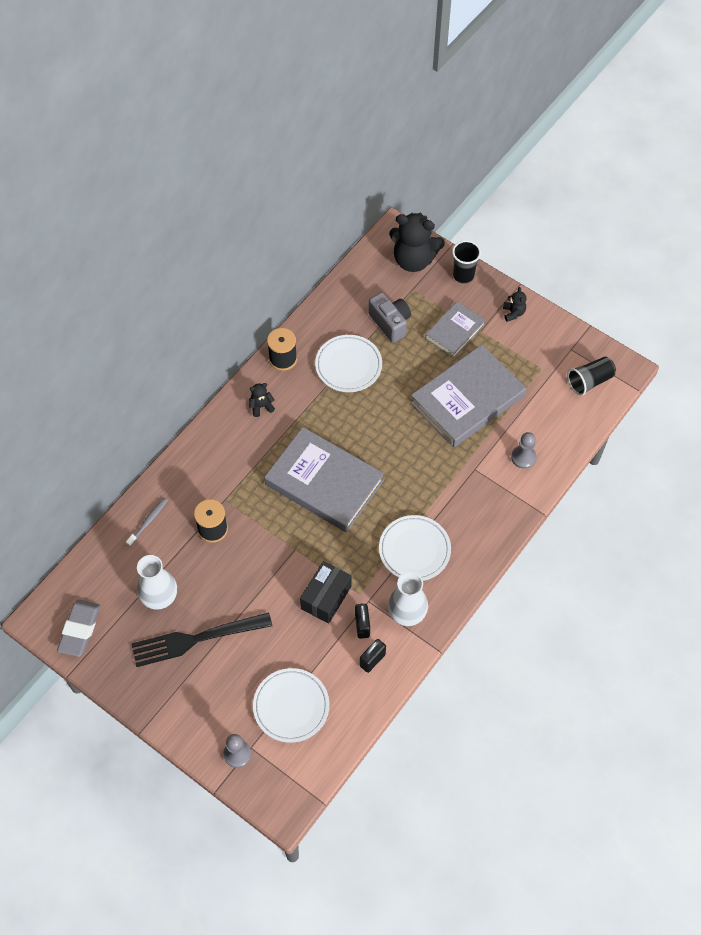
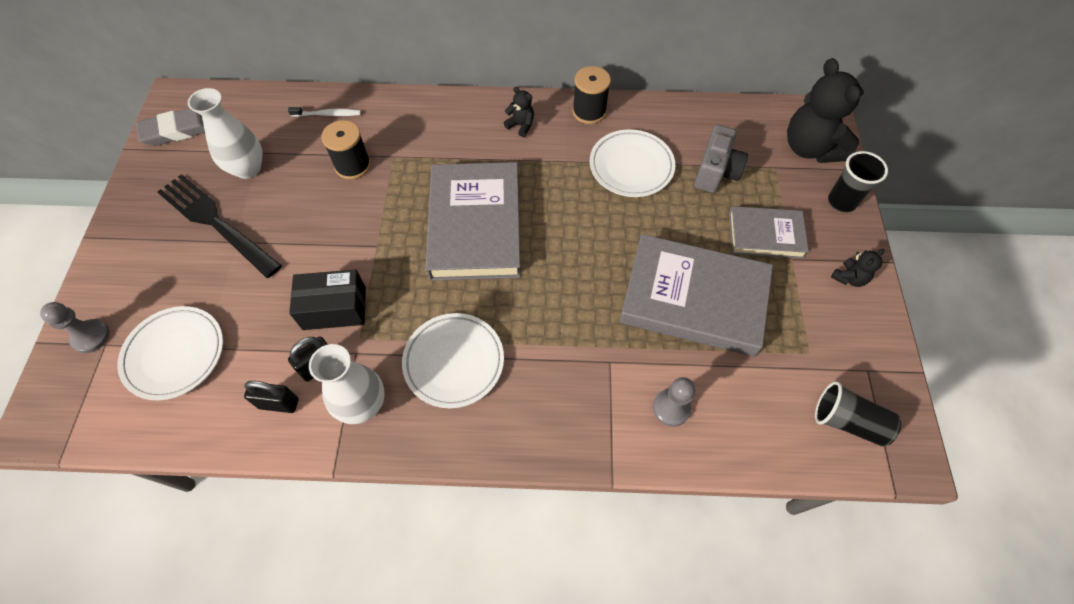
camera: 55 degrees right, 0 degrees up
(148, 521) = (327, 114): grey toothbrush -> white toothbrush

